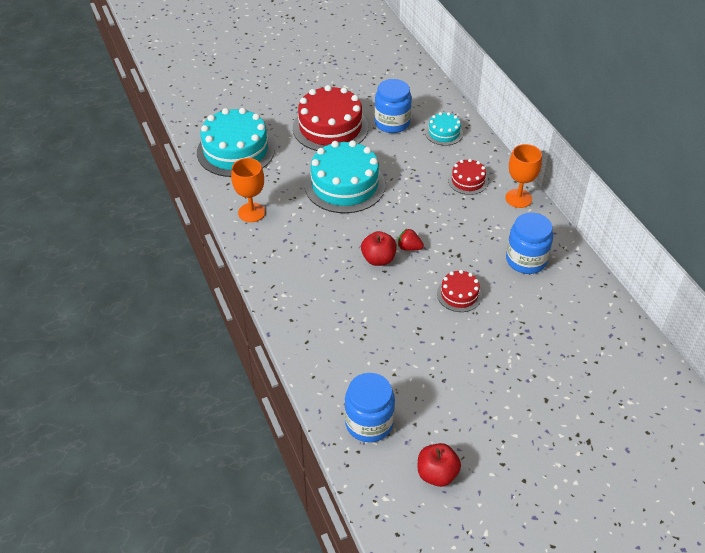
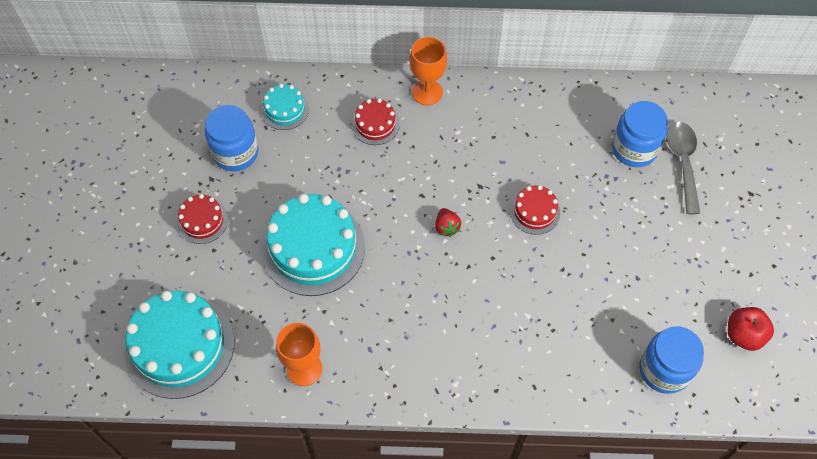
camera: 65 degrees left, 15 degrees up
(330, 127) = (202, 221): red cake -> red cake, size x0.50
(378, 259) = (449, 264): red apple -> none
(409, 248) = (446, 227): red strawberry -> red strawberry turned 60 degrees counterclockwise
(526, 260) = (516, 130): blue jar -> blue jar (634, 149)
(581, 380) = (683, 163): none -> grey spoon

